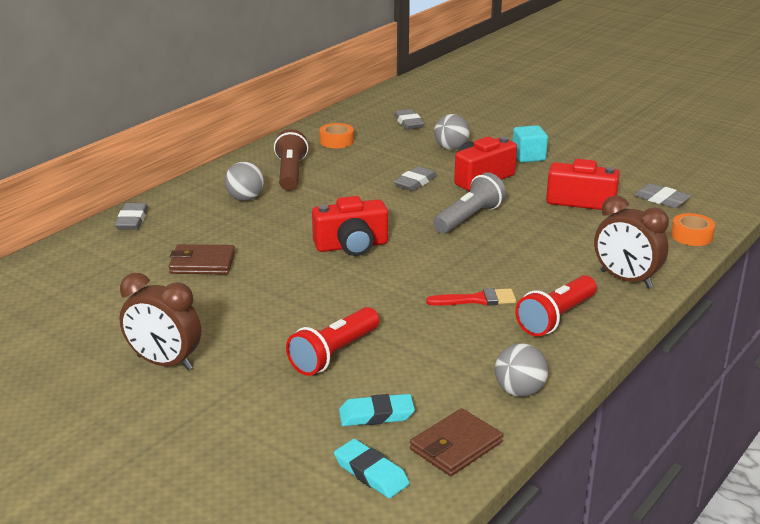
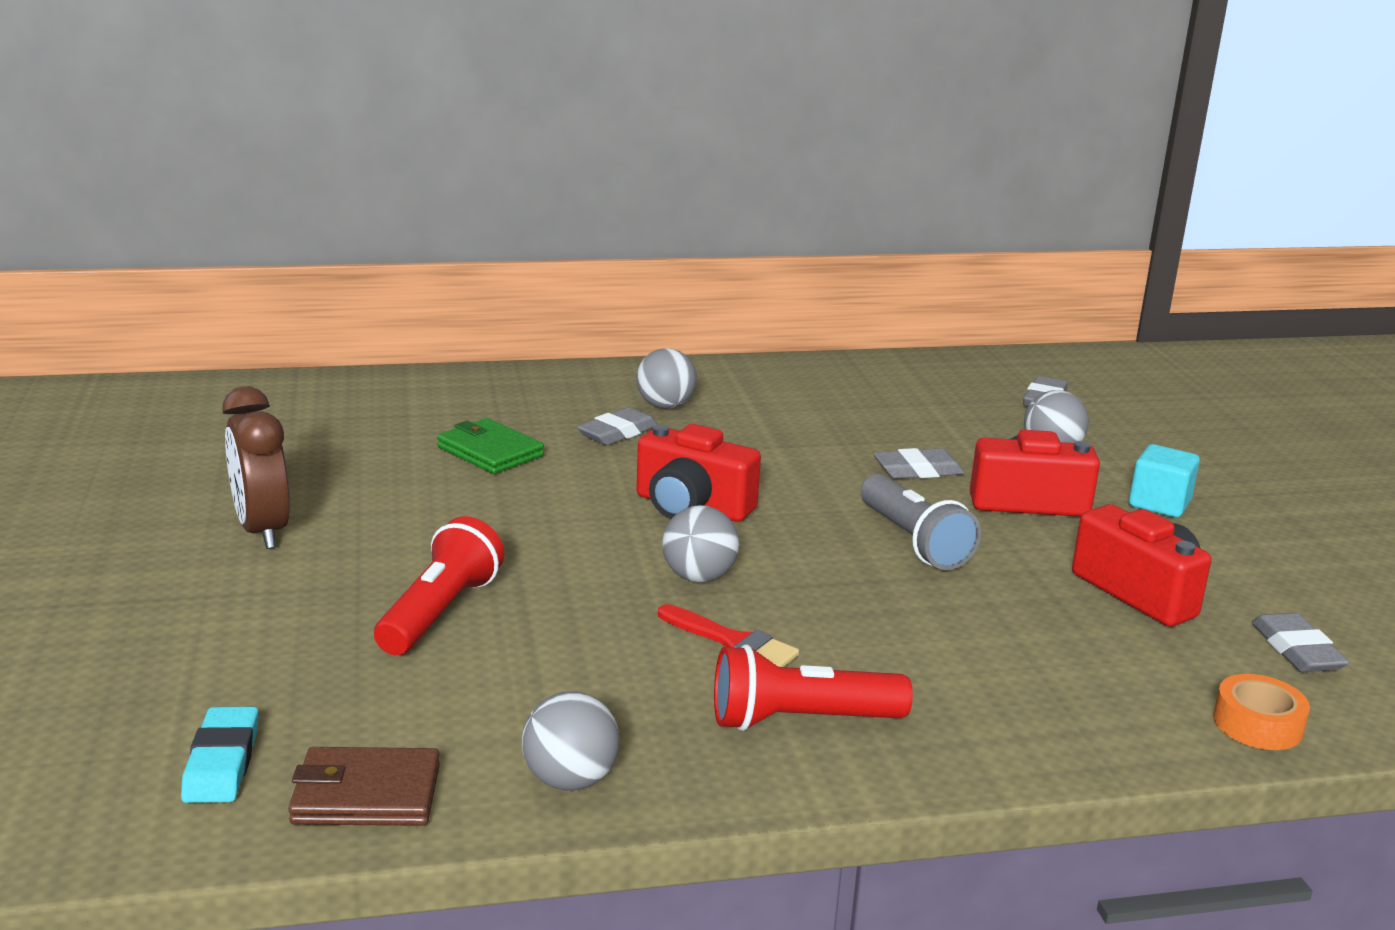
camera: 40 degrees right, 5 degrees down
(132, 220) = (504, 380): grey eraser -> grey eraser (617, 433)
(202, 263) = (490, 452): brown wallet -> green wallet
(290, 173) = (771, 400): brown flashlight -> none
(334, 354) = (439, 612): red flashlight -> red flashlight turned 120 degrees clockwise
(336, 141) = (899, 386): orange tape -> none
(376, 415) = (353, 703): turquoise eraser -> none
(414, 278) = (698, 577): none -> grey ball
(469, 218) = (913, 541): grey flashlight -> grey flashlight turned 75 degrees clockwise
(626, 279) = (1013, 727): brown clock -> none

